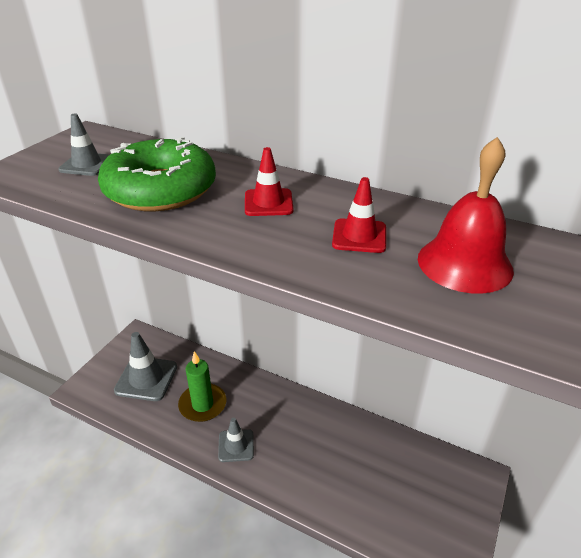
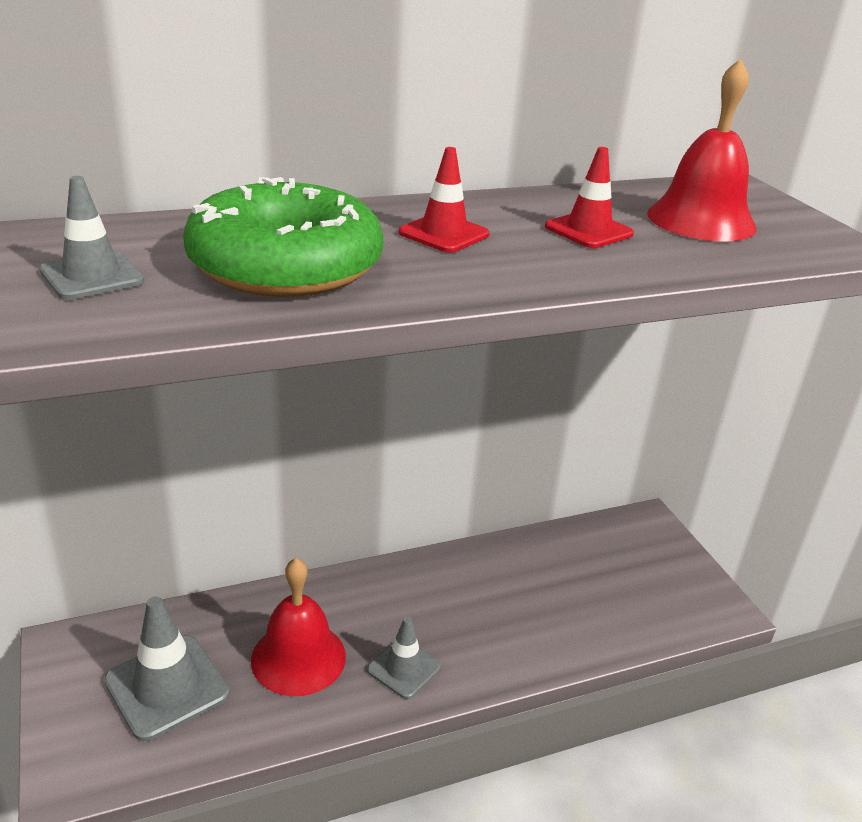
camera: 50 degrees left, 5 degrees down
(202, 404) = (298, 657): green candle -> red bell

